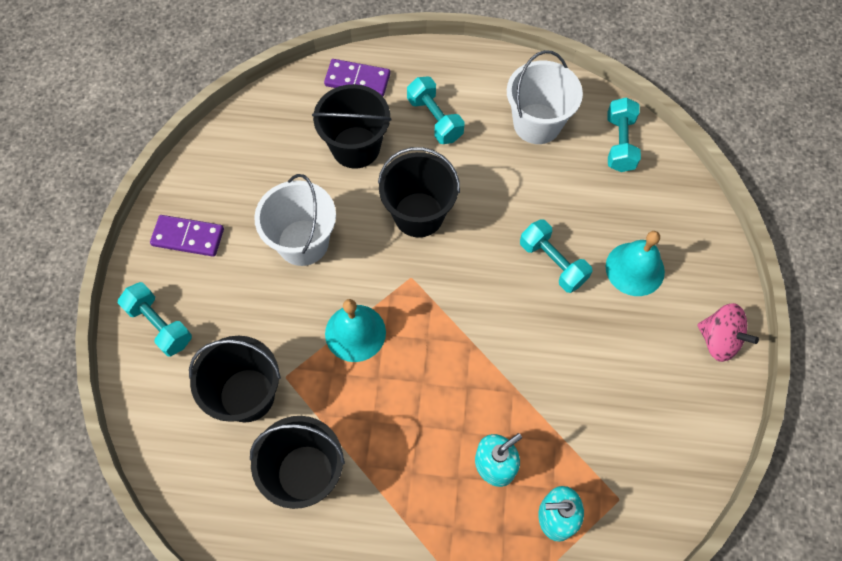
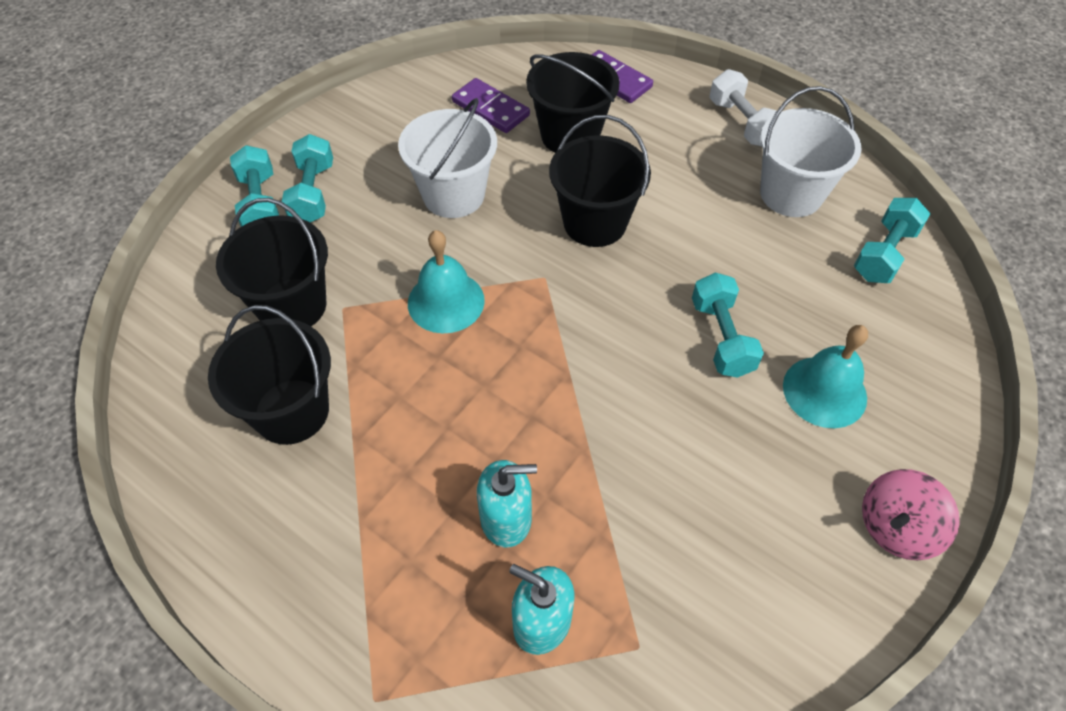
camera: 30 degrees right, 10 degrees down
(188, 237) = (346, 142): purple domino -> purple domino (490, 108)
(434, 119) = (673, 144): turquoise dumbbell -> turquoise dumbbell (313, 193)
(471, 77) = (741, 123): none -> white dumbbell
(719, 340) = (895, 527): pink spinning top -> pink spinning top turned 75 degrees clockwise

